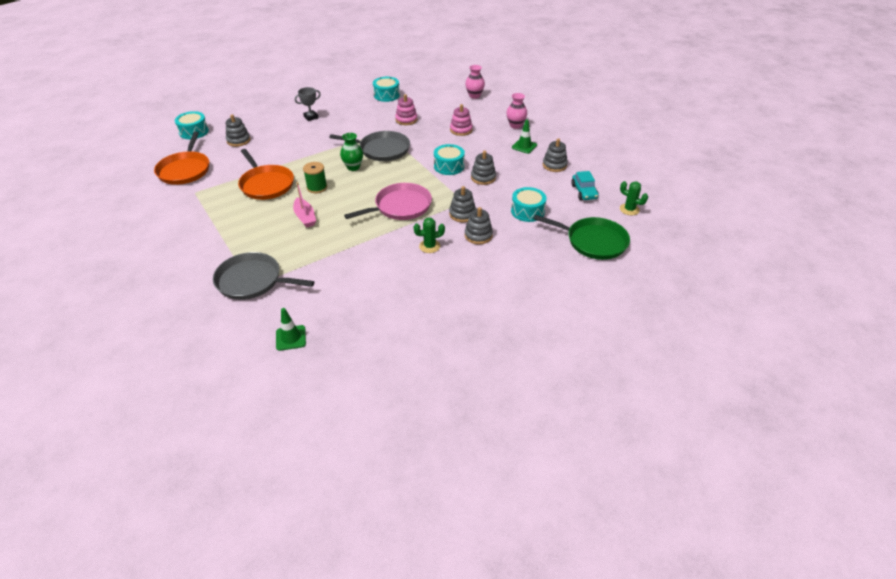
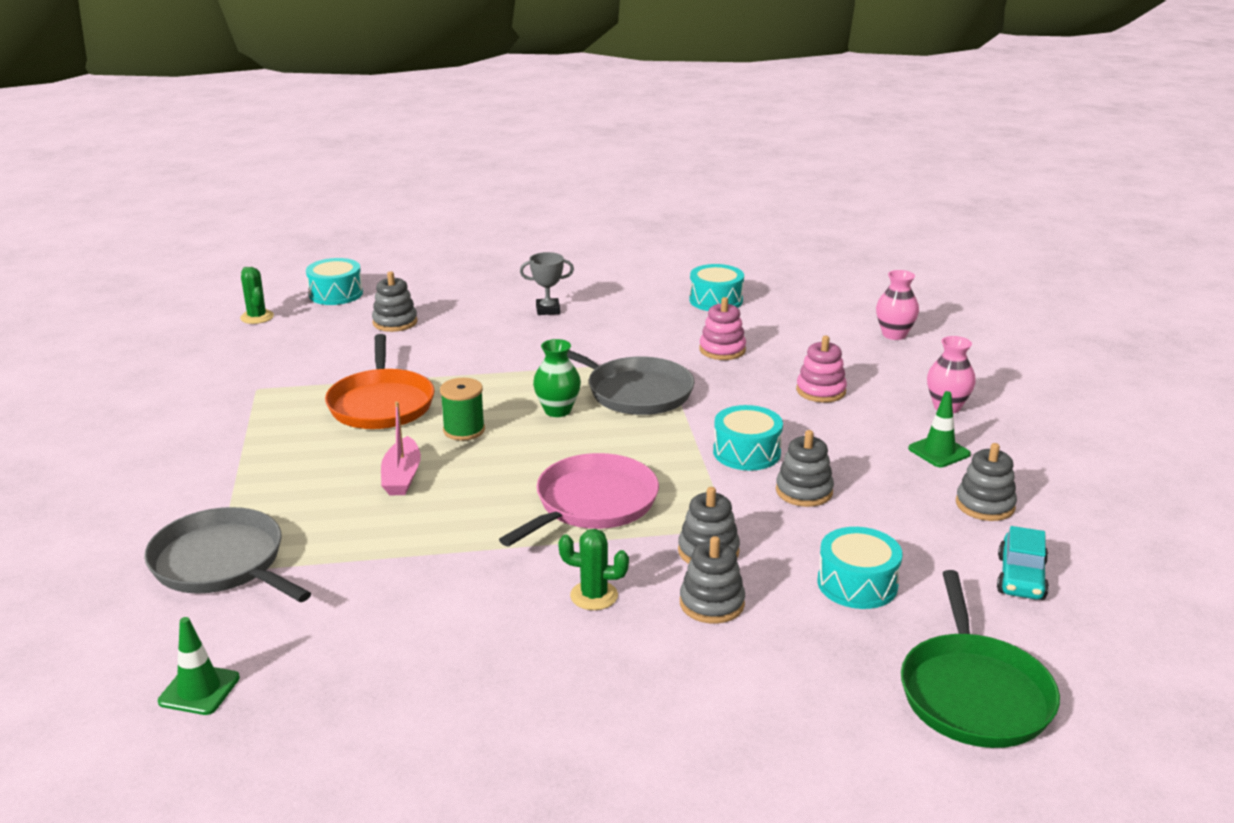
camera: 25 degrees right, 15 degrees down
(185, 170) = (272, 350): orange pan -> none
(400, 207) = (592, 504): pink pan -> pink pan turned 45 degrees counterclockwise
(593, 241) = (973, 693): green pan -> green pan turned 45 degrees clockwise
(629, 209) = (1115, 647): green cactus -> green cactus (257, 317)

